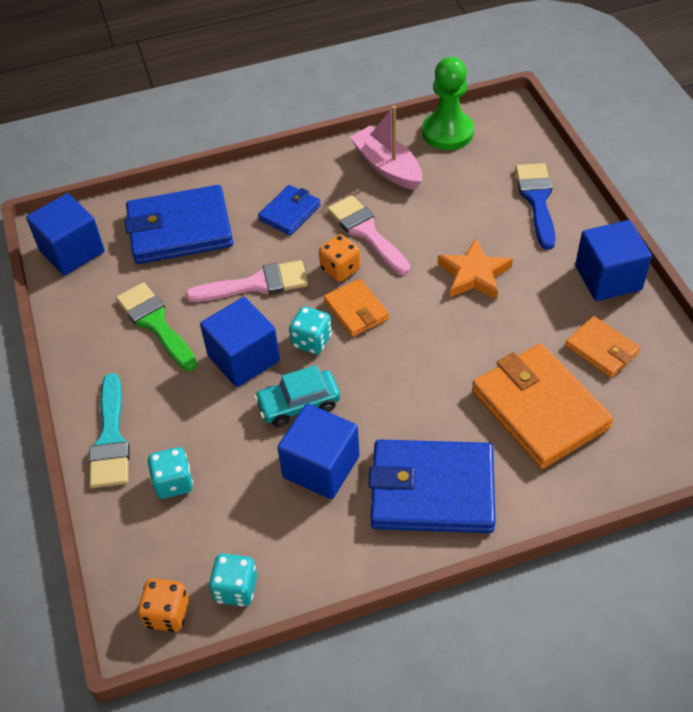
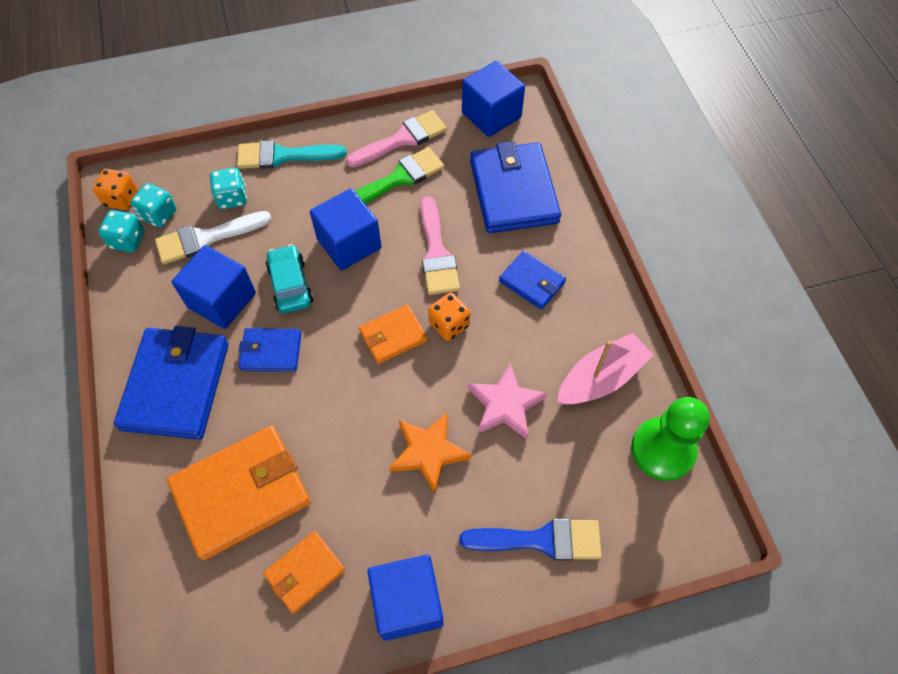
camera: 90 degrees right, 10 degrees up
(233, 499) = (207, 238): none -> white brush
(311, 341) = (360, 297): turquoise dice -> turquoise dice (159, 215)
(367, 233) = (498, 351): pink brush -> pink brush (402, 139)
(382, 409) = (271, 351): none -> blue wallet
(420, 226) = (505, 404): none -> pink star

